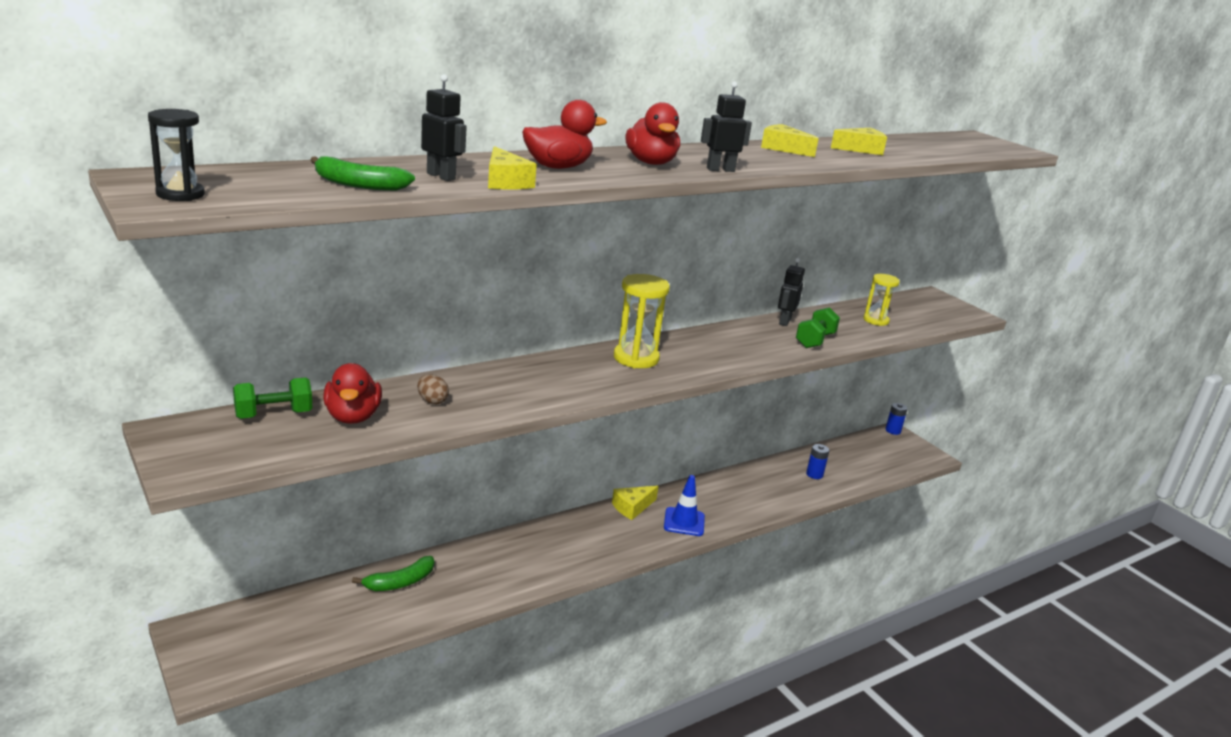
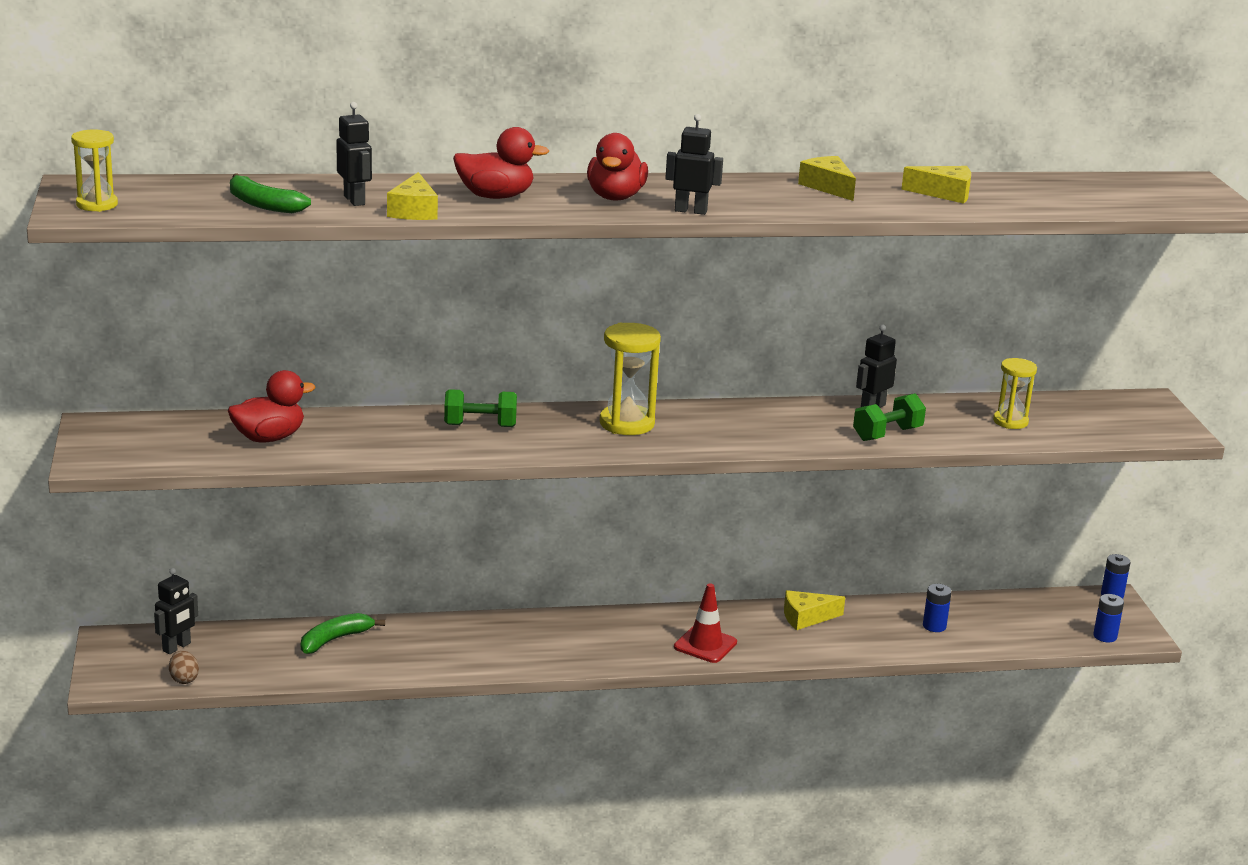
camera: 25 degrees right, 0 degrees up
(180, 194) = (97, 204): black hourglass -> yellow hourglass
(259, 624) = (177, 647): none -> black robot
(273, 415) = (197, 425): green dumbbell -> green dumbbell (480, 425)
(353, 417) = (269, 438): red duck -> red duck turned 135 degrees counterclockwise
(400, 582) = (335, 639): green banana -> green banana turned 150 degrees clockwise
(432, 401) = (359, 435): brown egg -> brown egg (184, 679)
(632, 507) = (653, 618): yellow cheese -> yellow cheese (806, 617)
(684, 522) = (705, 645): blue traffic cone -> red traffic cone
(914, 461) = (1105, 636): none -> blue battery

